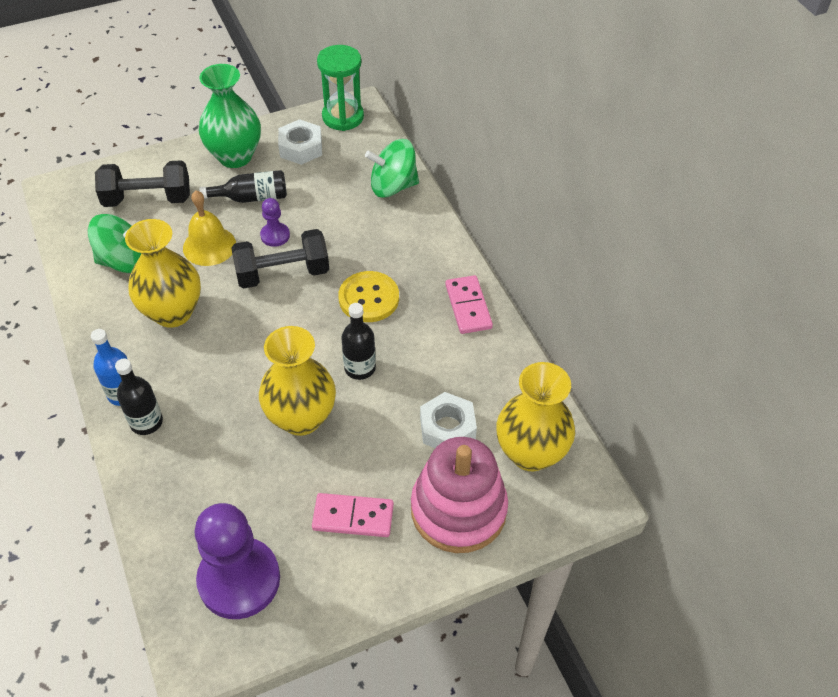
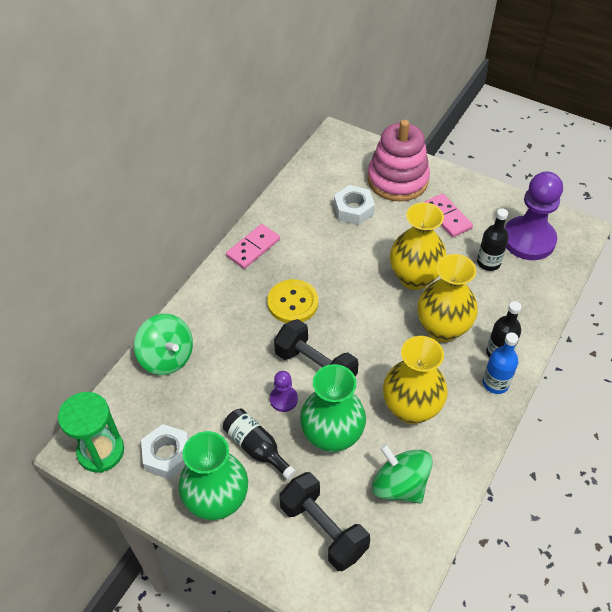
camera: 125 degrees left, 0 degrees up
(209, 246) = (332, 436): yellow bell -> green vase
(360, 368) = (352, 272): black bottle -> black bottle (488, 262)
(530, 453) = (334, 170): yellow vase -> yellow vase (442, 329)

